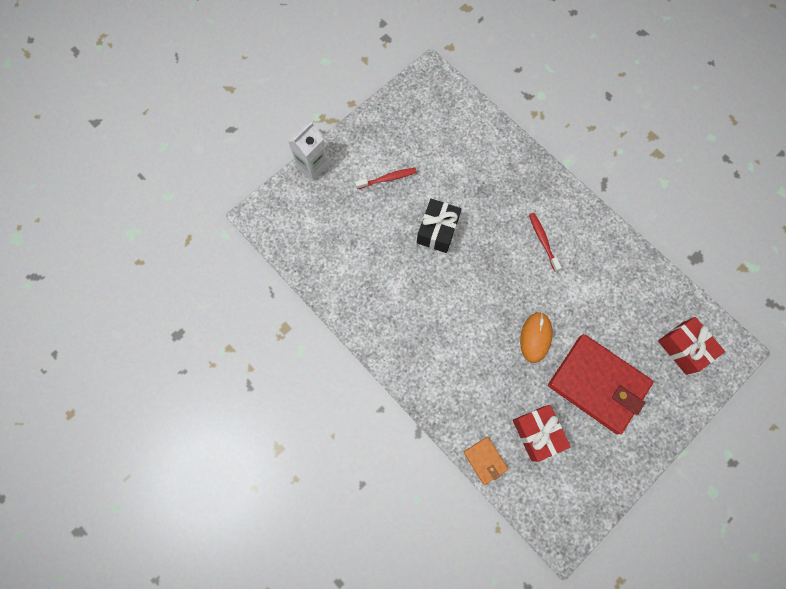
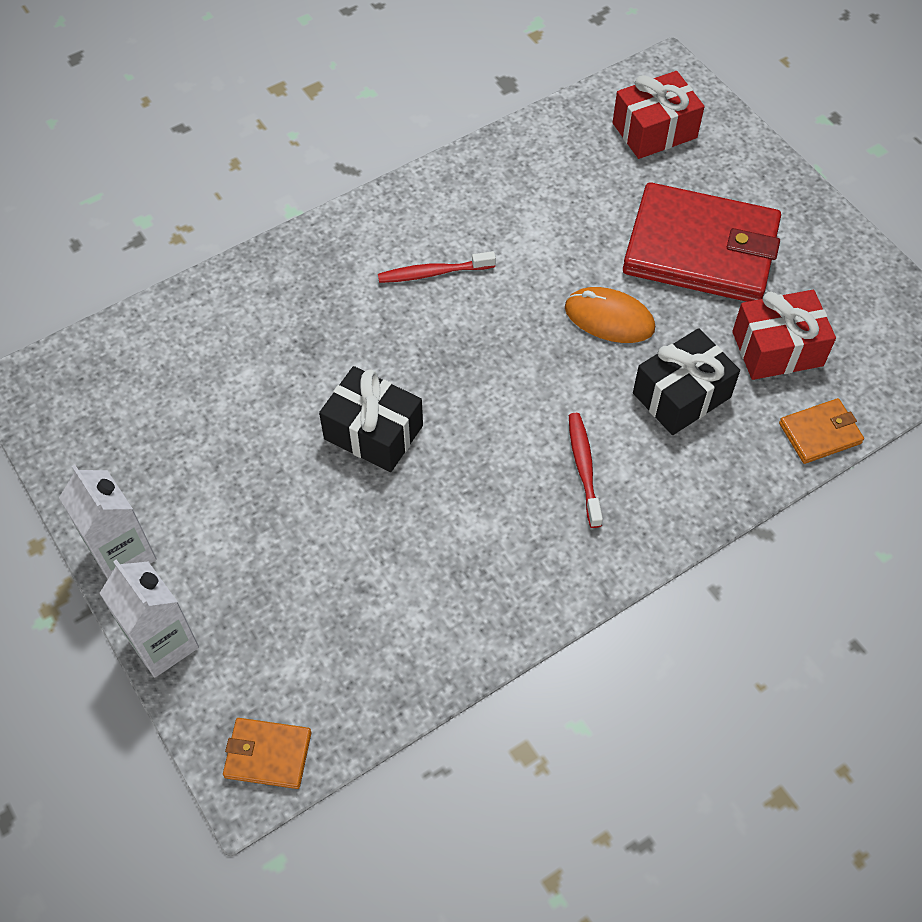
camera: 80 degrees left, 15 degrees down
(269, 220) = (268, 754): none -> orange wallet
(352, 138) = (123, 554): none -> white carton
(388, 178) = (238, 501): red toothbrush -> red toothbrush (584, 467)
(493, 382) = (681, 395): none -> black gift
(598, 384) = (701, 249): red wallet -> red wallet turned 60 degrees clockwise

